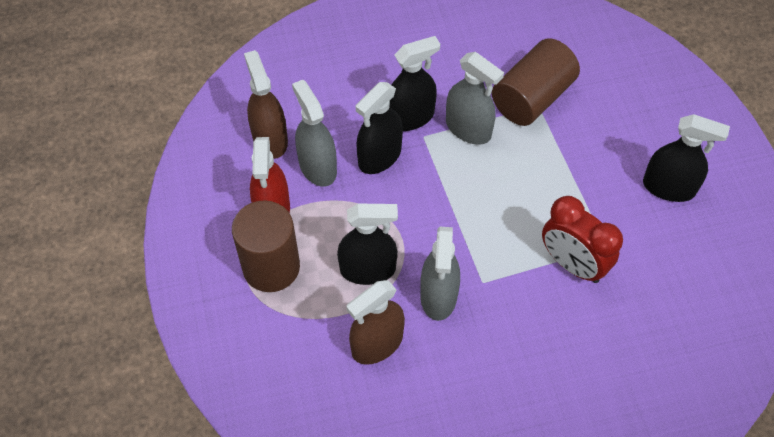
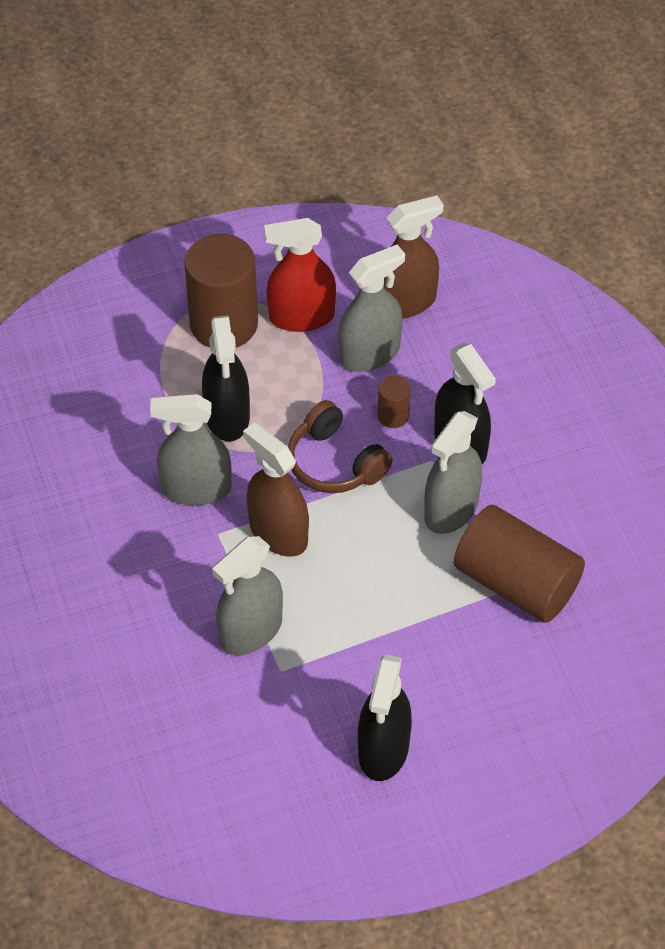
camera: 85 degrees right, 5 degrees down
(377, 344) = (130, 432): brown spray bottle -> brown spray bottle (278, 533)
(379, 156) = (393, 415): black spray bottle -> brown cylinder
(421, 198) = (334, 463): none -> brown headphones
(572, 264) = (251, 631): red clock -> grey spray bottle

